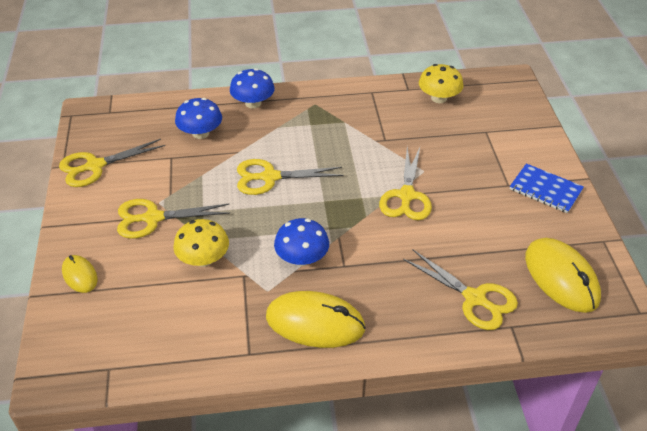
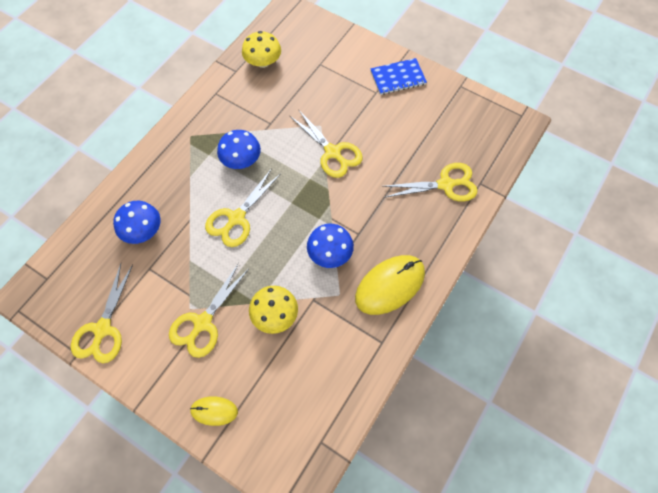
camera: 50 degrees left, 20 degrees up
(253, 103) = (146, 173): blue mushroom -> blue mushroom (241, 160)
(561, 277) = (468, 129): yellow mouse -> none

